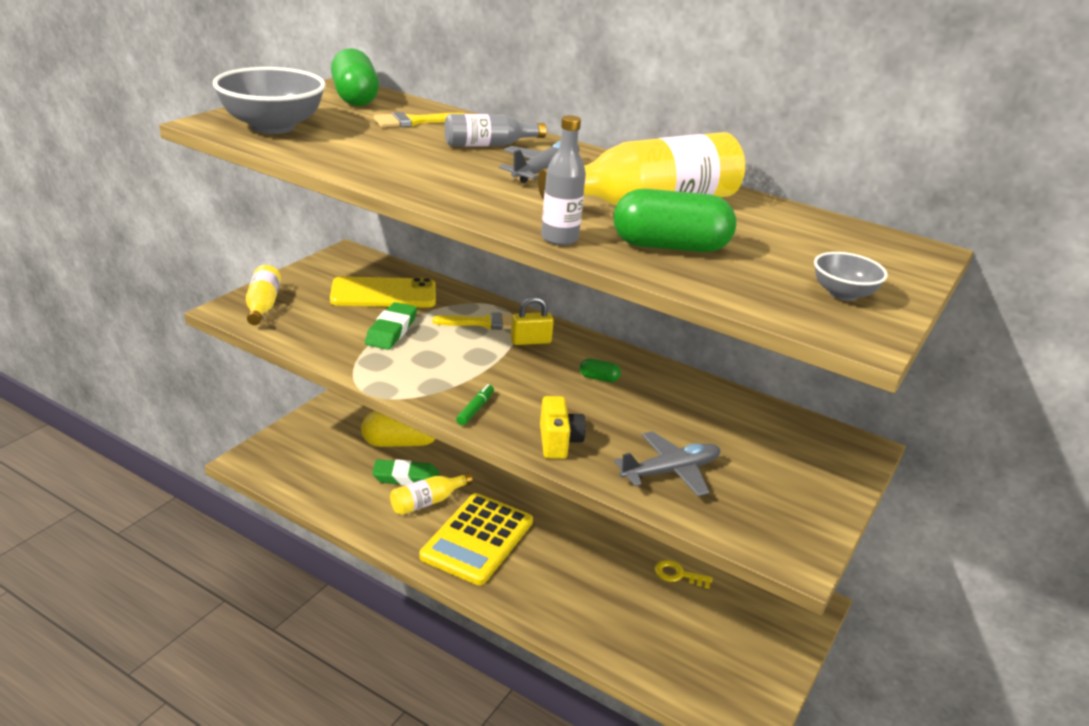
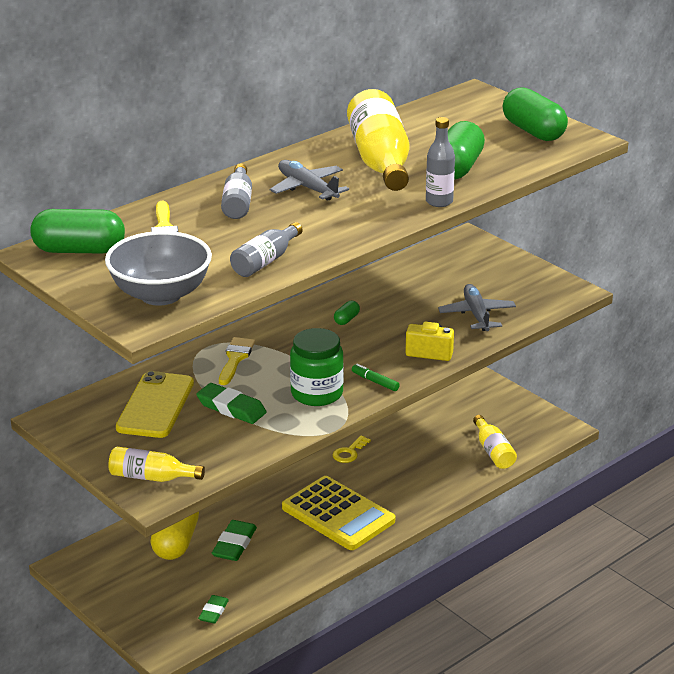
camera: 70 degrees left, 0 degrees up
(302, 481) = (213, 612): none -> green eraser
(357, 161) = (265, 261): none -> grey bottle
(427, 502) = (276, 536): yellow bottle -> yellow bottle (493, 451)
(436, 375) = (317, 393): none -> green jar
(530, 341) = (276, 340): yellow padlock -> none
(678, 575) = (413, 421): yellow key -> yellow key (349, 452)
(843, 294) = (533, 131): grey bowl -> green capsule

